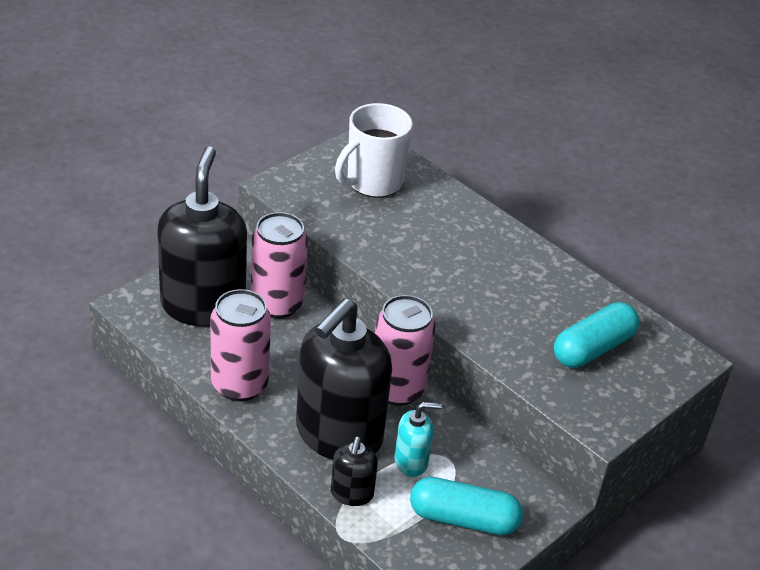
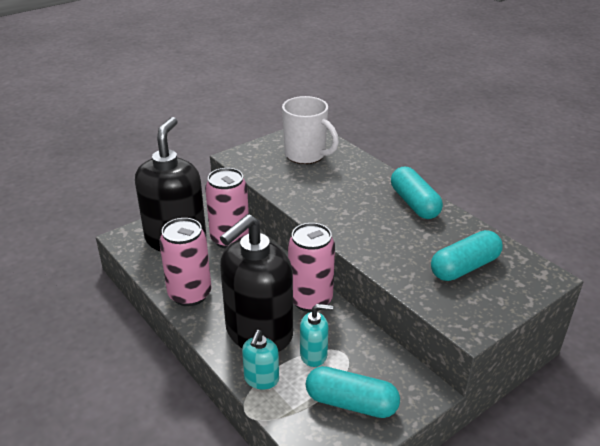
camera: 10 degrees right, 5 degrees down
(352, 493) = (261, 379): black soap dispenser -> turquoise soap dispenser
(373, 183) = (306, 155): white mug -> white mug turned 105 degrees counterclockwise
(524, 258) = (414, 203): none -> turquoise capsule

